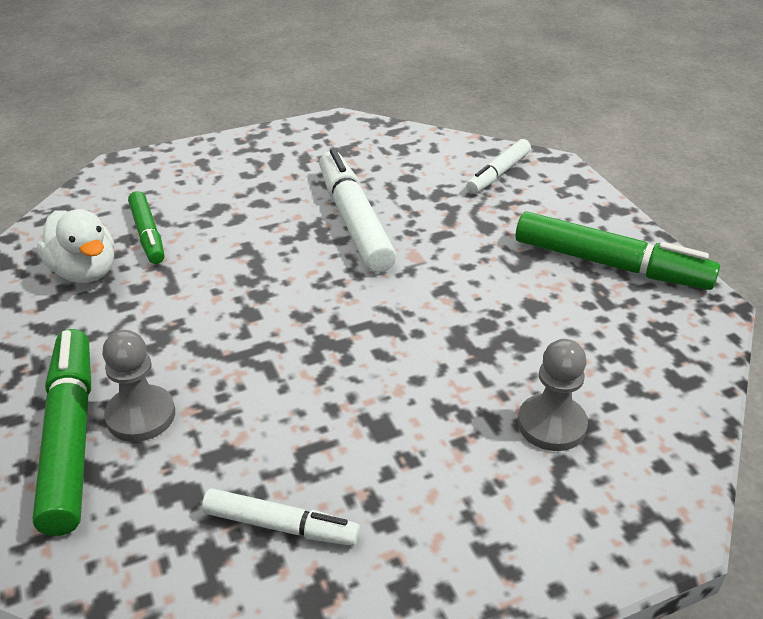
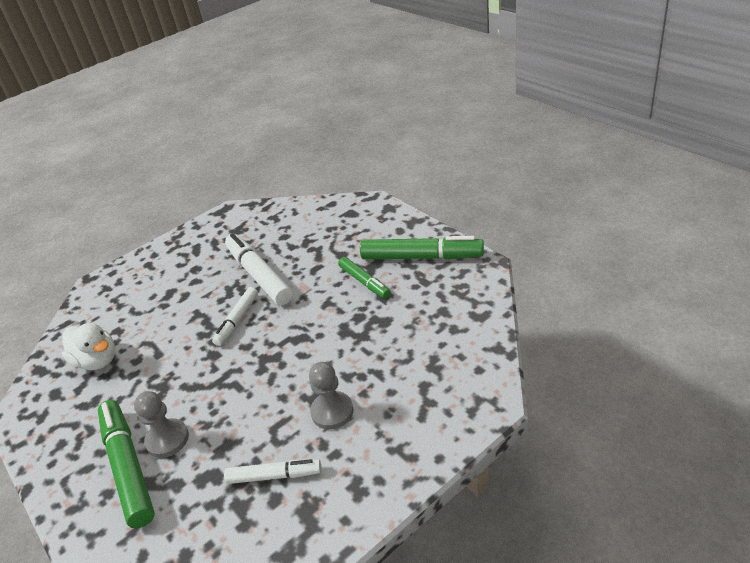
camera: 10 degrees left, 0 degrees up
(147, 234) = (129, 323): green marker -> green marker (364, 282)
(498, 173) = (339, 217): white marker -> white marker (237, 320)
(551, 424) = (412, 366): grey pawn -> grey pawn (332, 411)

